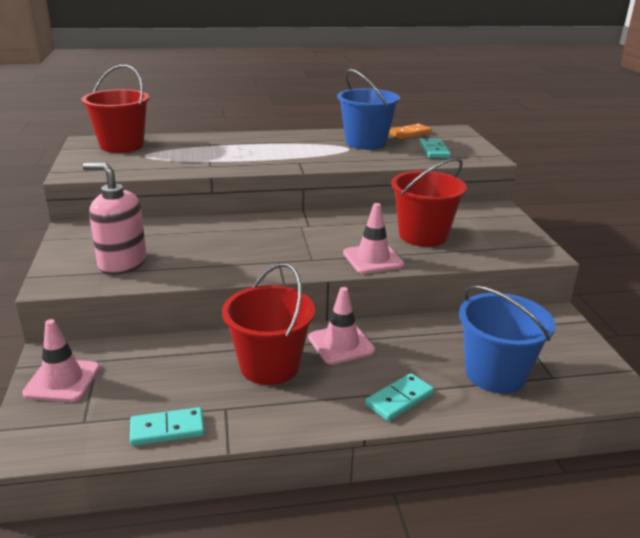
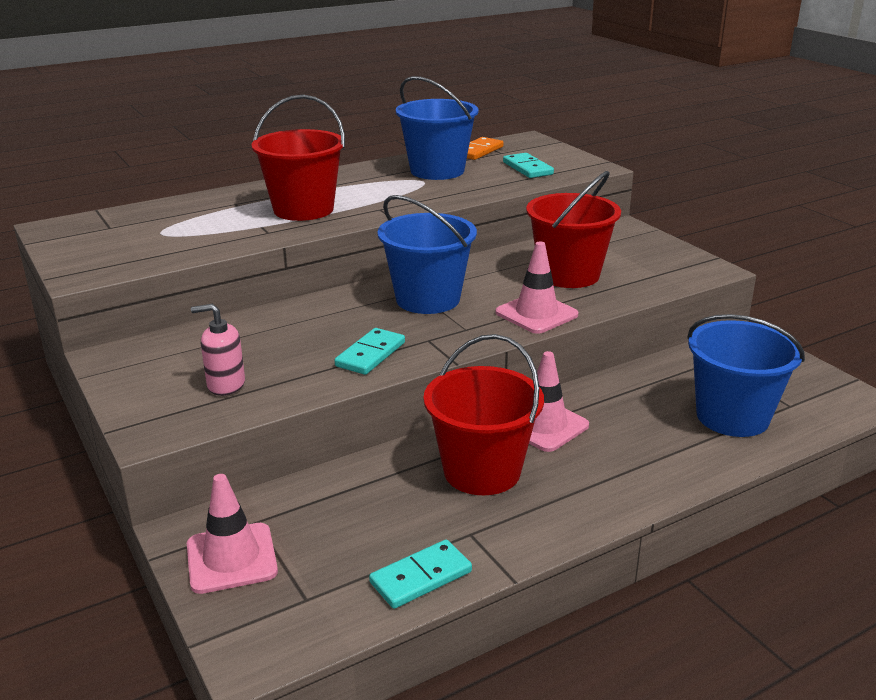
camera: 20 degrees left, 0 degrees up
(122, 146) = (113, 225): red bucket -> red bucket (303, 209)
(122, 263) = (225, 385): pink soap dispenser -> pink soap dispenser, size x0.61
(304, 233) = (428, 299): none -> blue bucket
(399, 399) = (656, 470): turquoise domino -> turquoise domino (370, 354)

